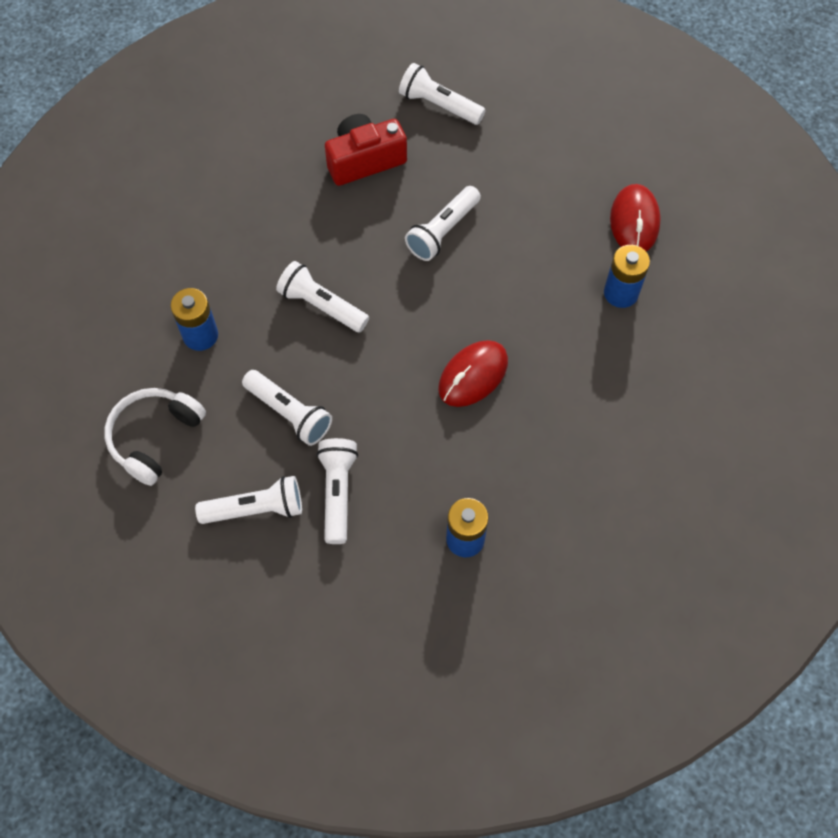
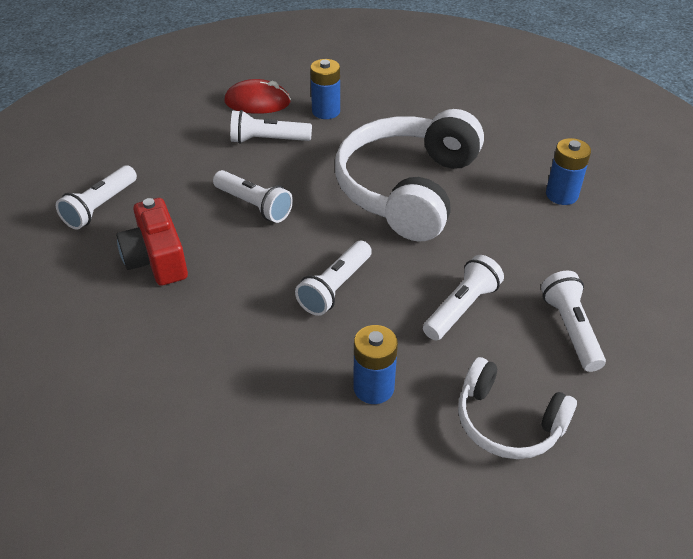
camera: 90 degrees left, 20 degrees down
(337, 493) = (539, 271): white flashlight -> white flashlight (268, 140)
(473, 375) = (408, 189): red mouse -> white headphones

